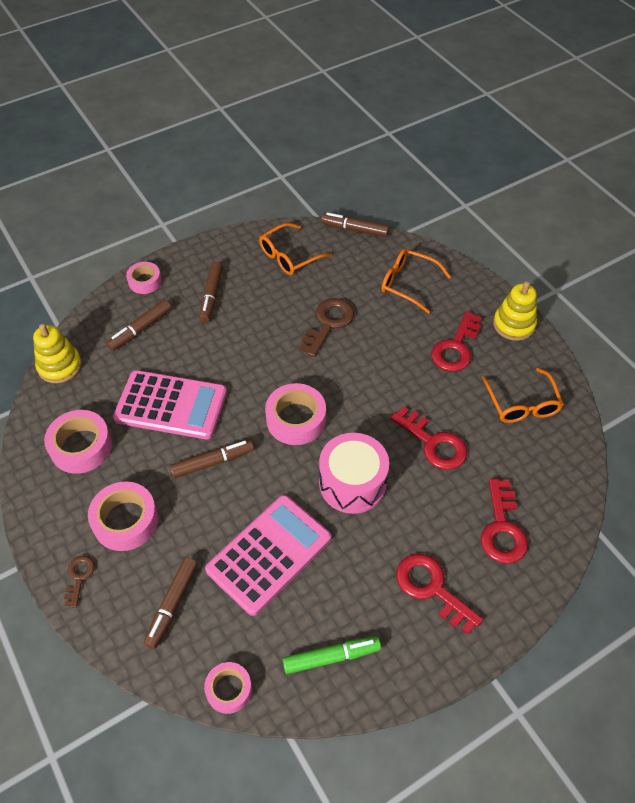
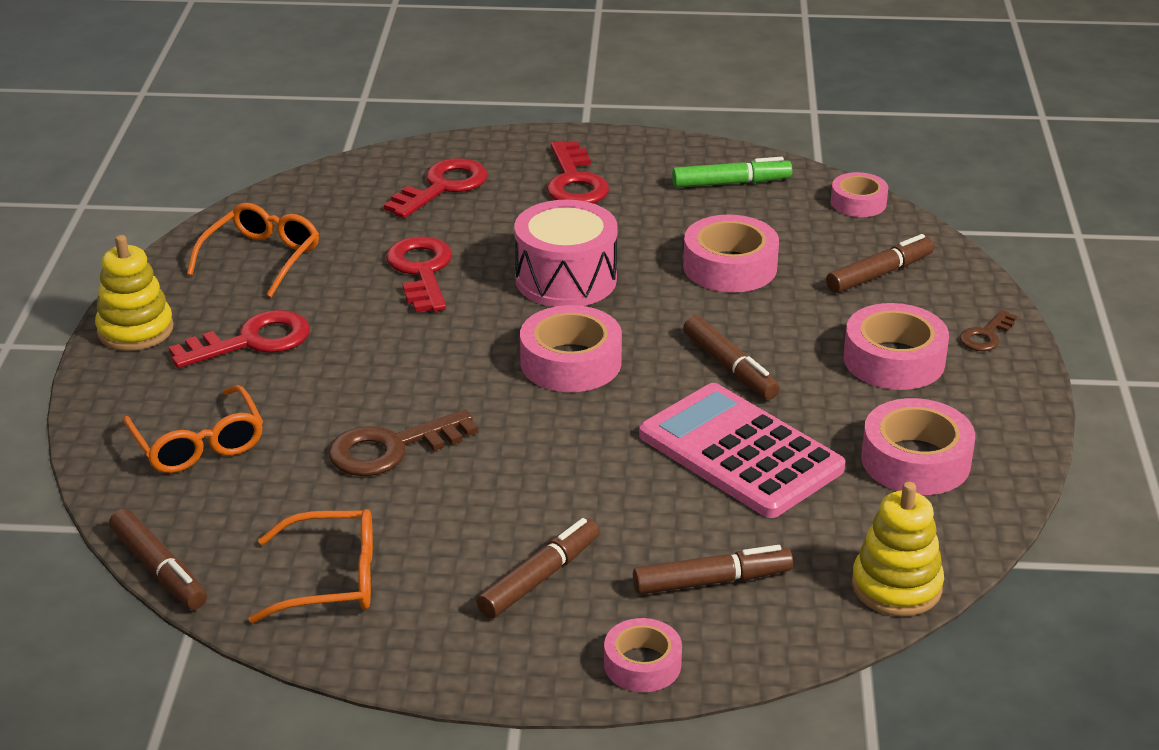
camera: 145 degrees left, 20 degrees down
(212, 462) = (730, 367): brown marker -> brown marker turned 135 degrees counterclockwise
(269, 554) = (730, 266): pink calculator -> pink tape
(331, 657) = (731, 183): green marker -> green marker turned 150 degrees clockwise

